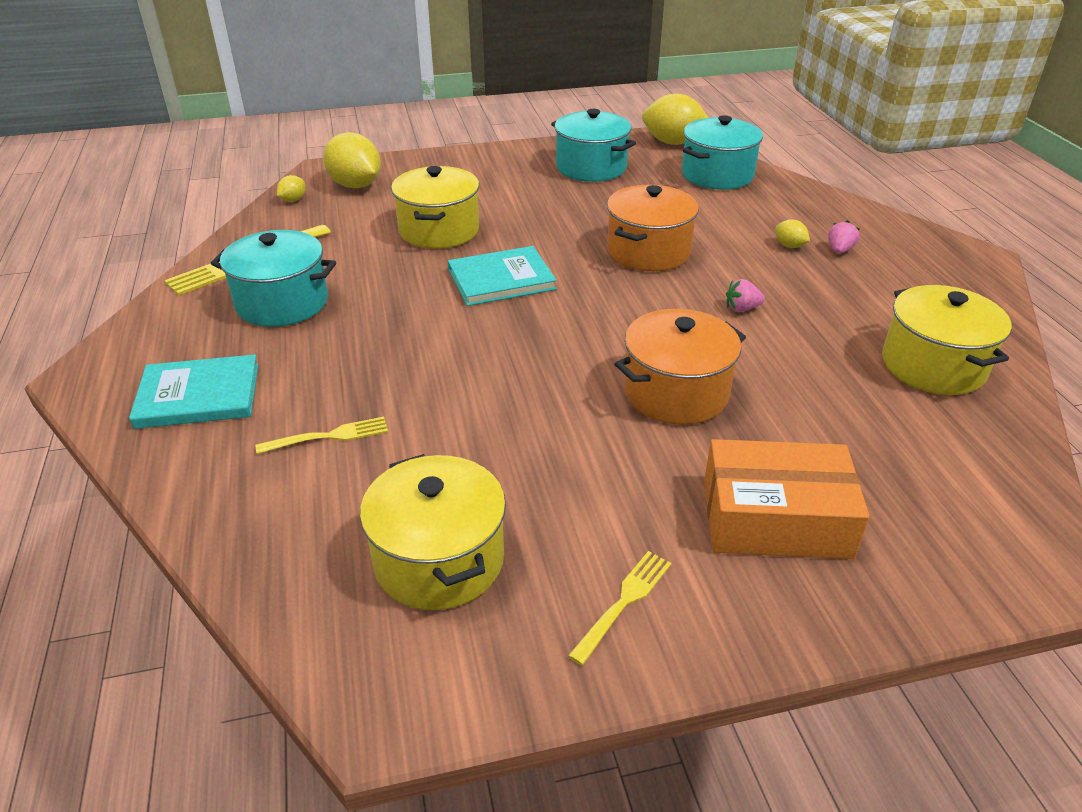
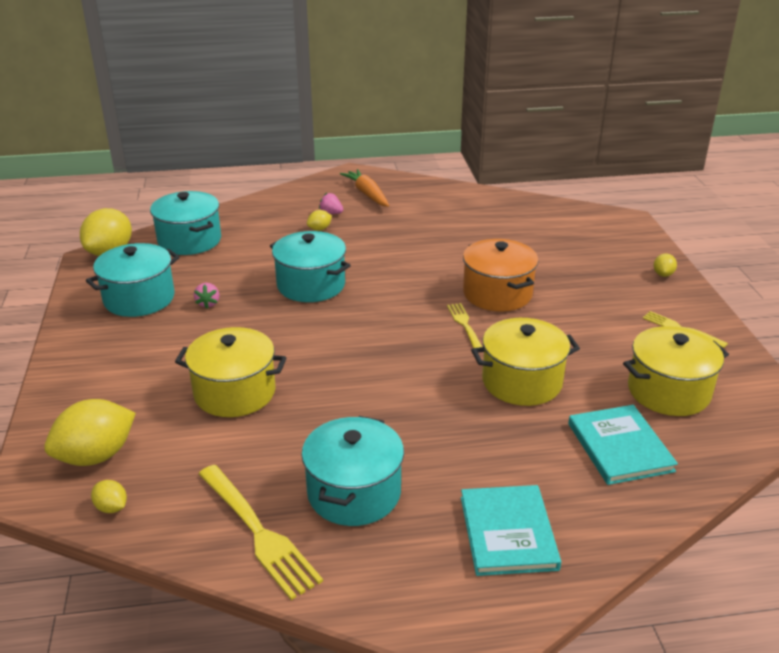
camera: 85 degrees left, 5 degrees down
(327, 437) = (557, 446): yellow fork -> yellow fork (465, 325)
(501, 279) = (338, 358): turquoise book -> turquoise book (619, 447)
(648, 251) = (311, 285): orange pot -> turquoise pot
(742, 309) = (400, 258): pink strawberry -> pink strawberry (208, 303)
(775, 518) = (607, 277): orange box -> none
(820, 603) = (663, 274): none -> yellow lemon
(918, 273) = (367, 194): none -> orange carrot
(933, 366) = (469, 210): yellow pot -> yellow pot (522, 381)

